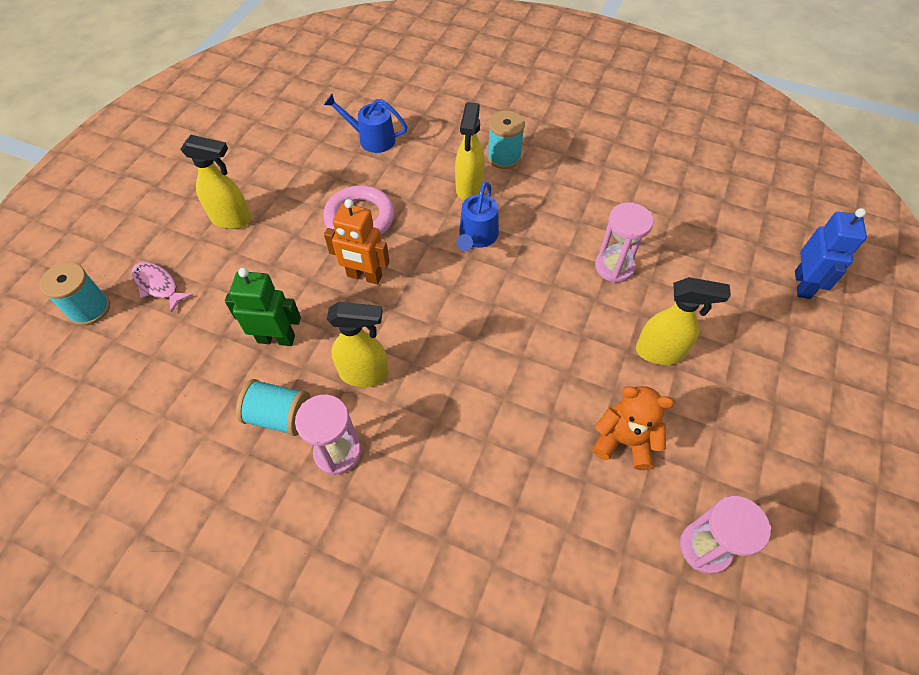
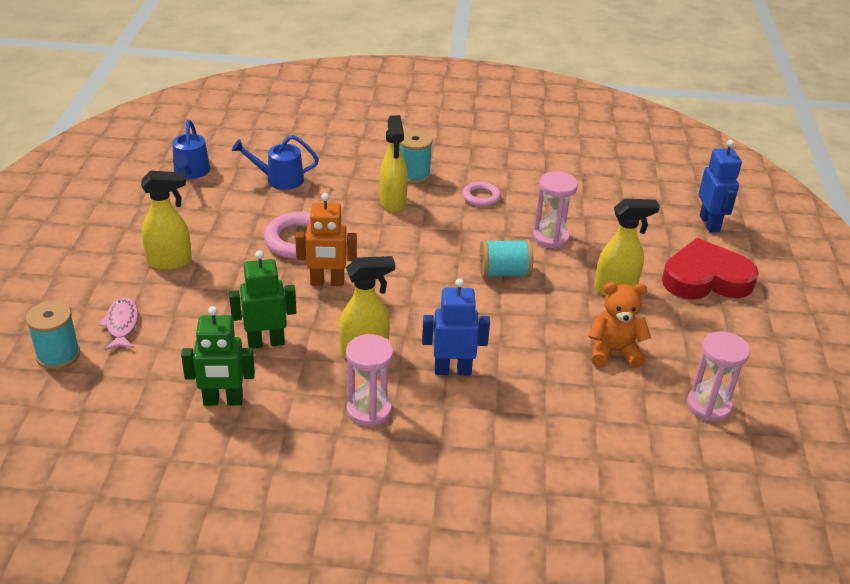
camera: 20 degrees left, 20 degrees down
(158, 285) = (122, 325): pink fish -> pink fish turned 60 degrees clockwise
(207, 402) = (223, 401): none -> green robot
(280, 416) = (300, 396): turquoise spool -> turquoise spool (504, 273)
(442, 421) = (452, 370): none -> blue robot
(477, 237) = (418, 237): blue watering can -> blue watering can (191, 172)
(561, 198) = (481, 197): none -> pink ring
(769, 362) = (705, 279): none -> red heart

